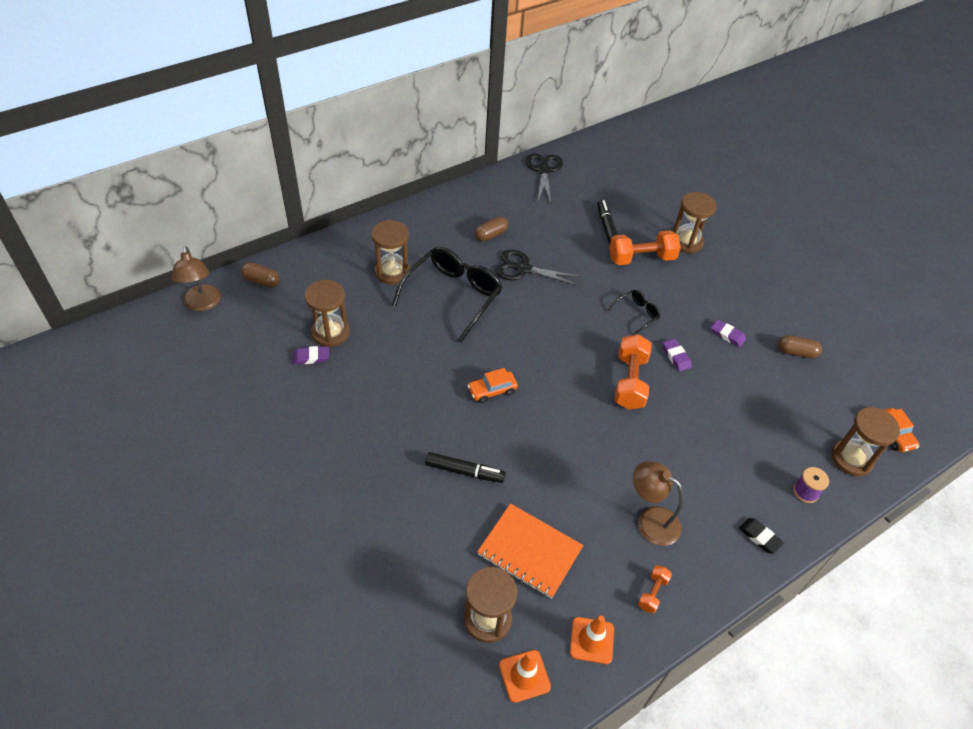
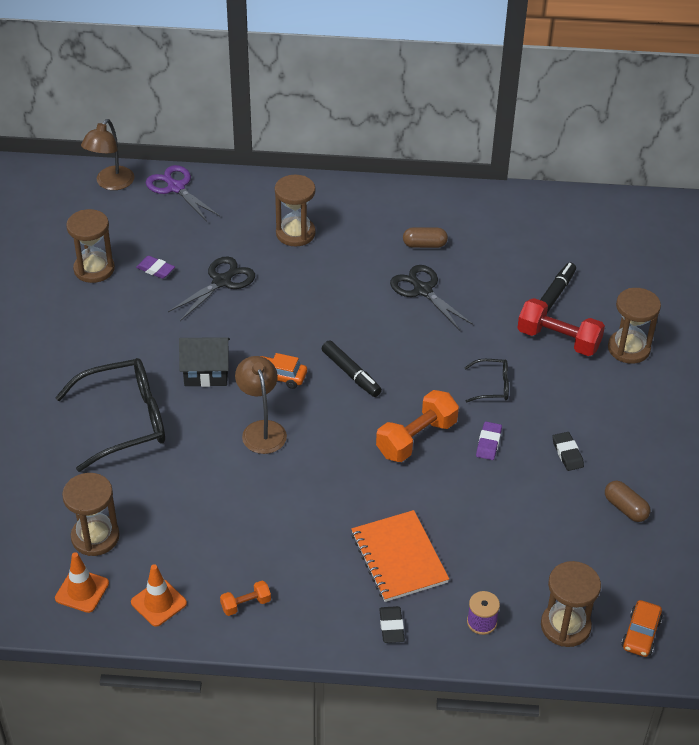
camera: 40 degrees right, 5 degrees down
(261, 281) = (175, 187): brown capsule -> purple scissors
(330, 332) = (191, 258): brown hourglass -> brown hourglass (94, 269)
(435, 420) = (206, 373): none -> black house
(453, 296) = (329, 281): black glasses -> black glasses (125, 421)
(464, 471) = (189, 424): black marker -> black marker (351, 374)
(529, 551) = (178, 512): orange notebook -> orange notebook (399, 558)
(544, 170) = (550, 208): black scissors -> black scissors (222, 281)
(641, 258) = (558, 340): orange dumbbell -> red dumbbell
(650, 520) = (306, 553): brown lamp -> brown lamp (261, 429)
(727, 335) = (567, 453): purple eraser -> black eraser

